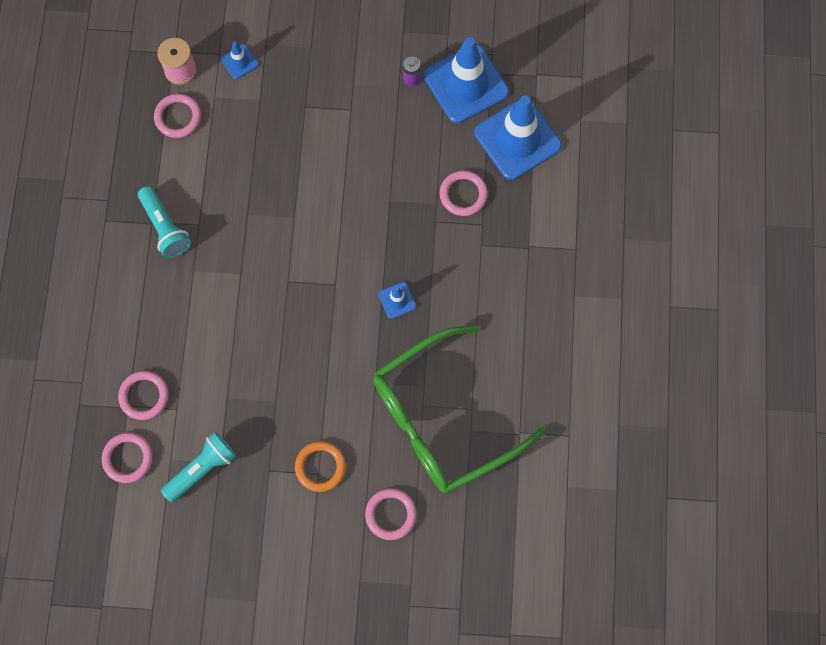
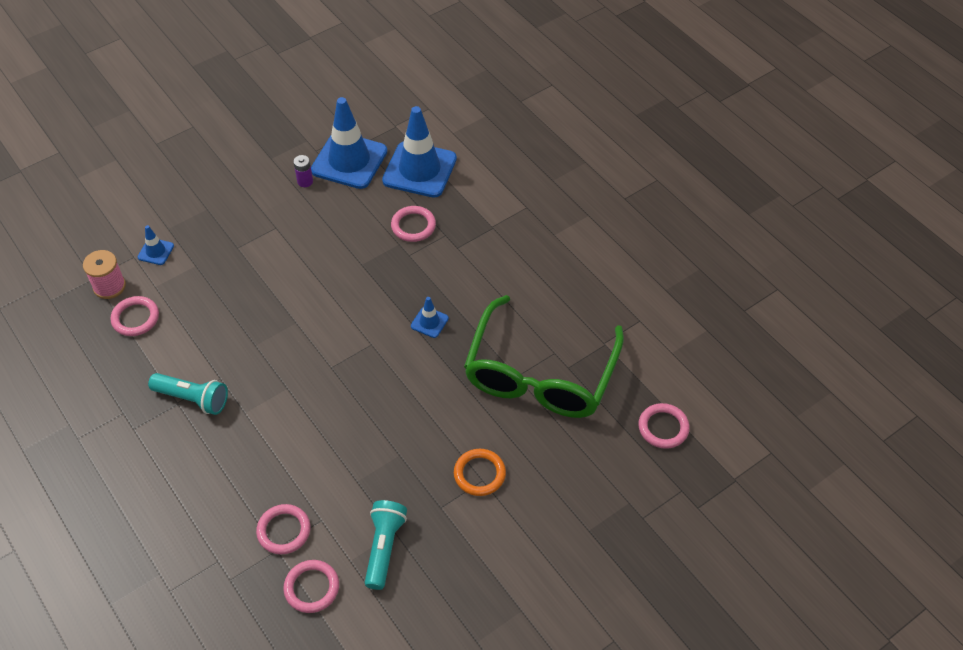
camera: 40 degrees left, 20 degrees down
(390, 514) = (566, 466): pink ring -> pink ring (663, 428)

